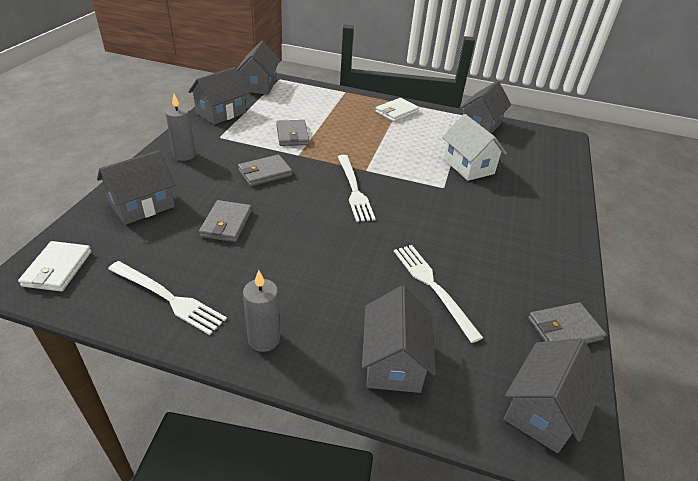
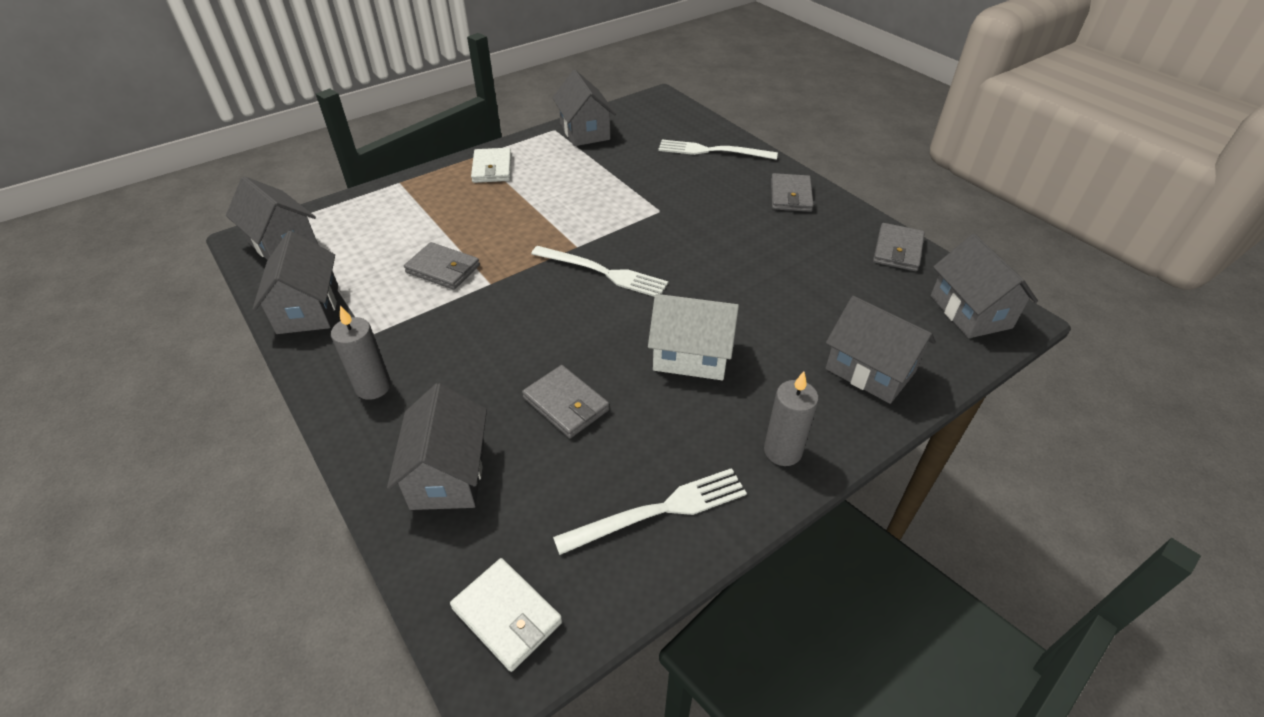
camera: 50 degrees left, 5 degrees up
(265, 173) = (497, 327): grey wallet -> grey wallet (790, 196)
(433, 287) = (796, 296): white fork -> white fork (712, 151)
(468, 166) = (642, 177): white house -> white house (691, 356)

